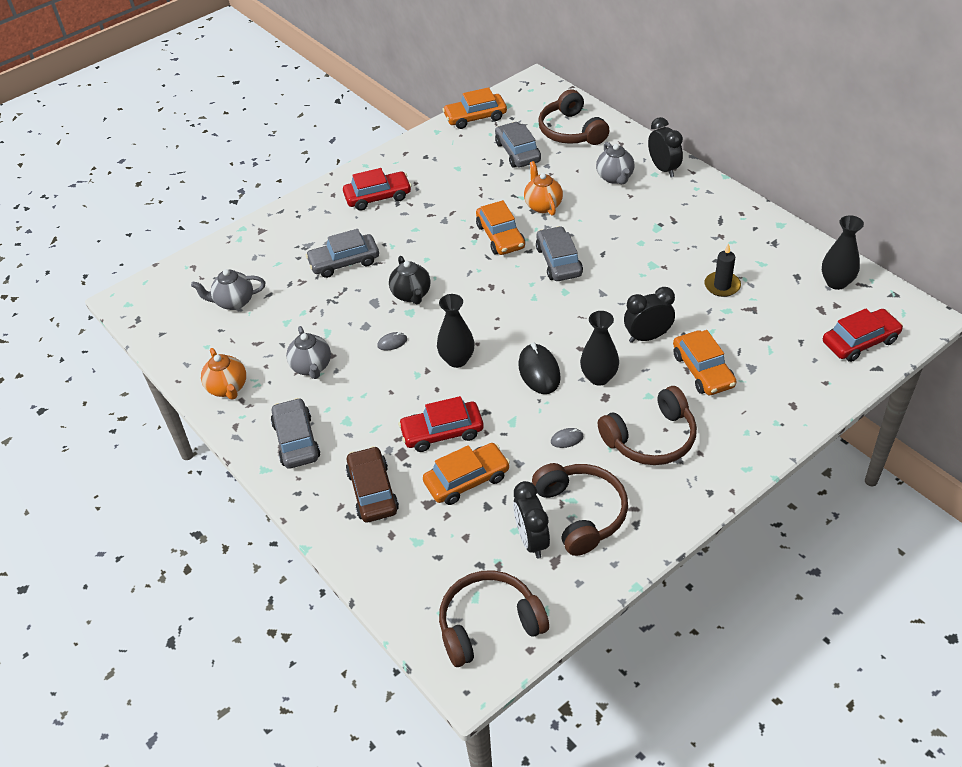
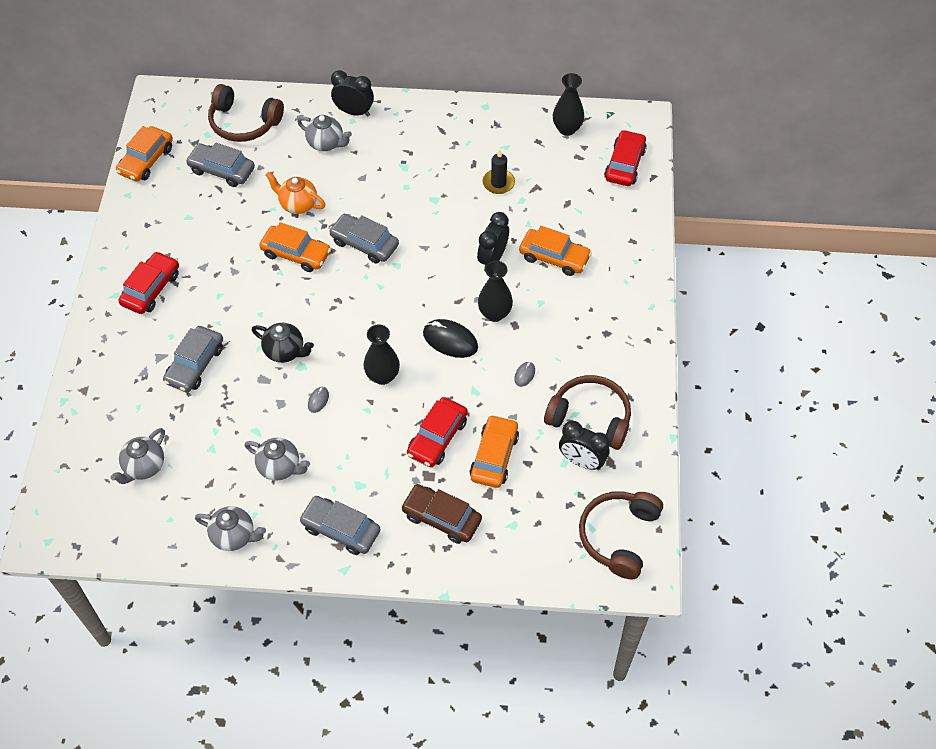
camera: 50 degrees left, 10 degrees up
(228, 388) = (234, 536): orange teapot -> grey teapot
(651, 438) = (575, 331): brown headphones -> none

